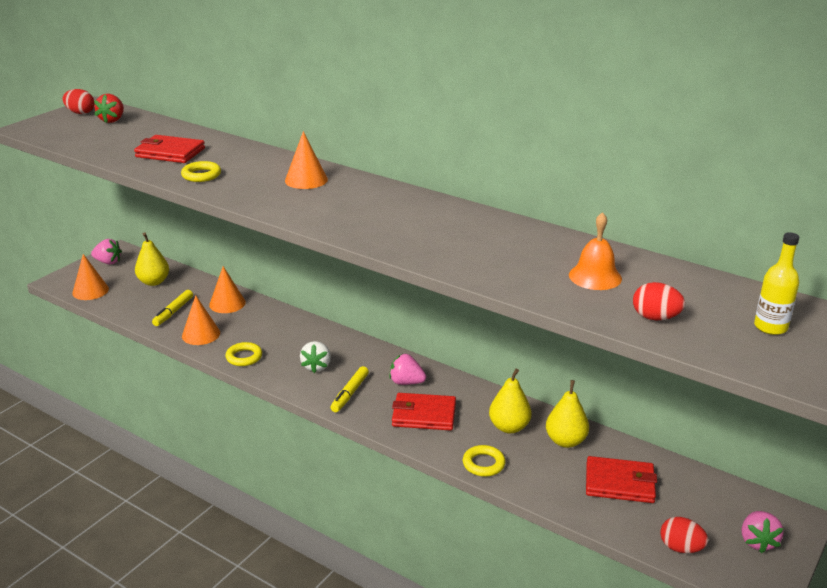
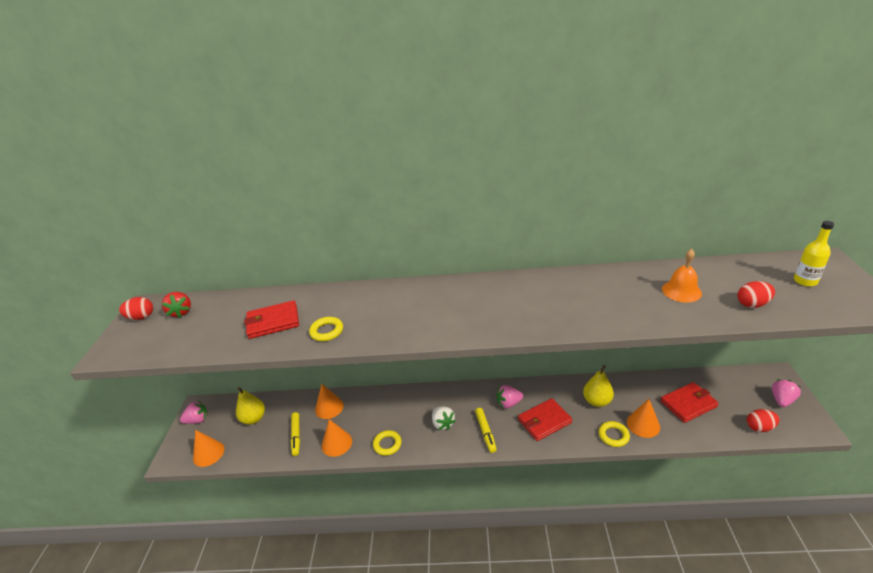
camera: 30 degrees left, 5 degrees up
(306, 180) = (409, 300): orange cone -> orange cone (643, 424)
(565, 441) = (634, 392): yellow pear -> none
(757, 541) = (782, 400): pink strawberry -> pink strawberry turned 120 degrees counterclockwise

